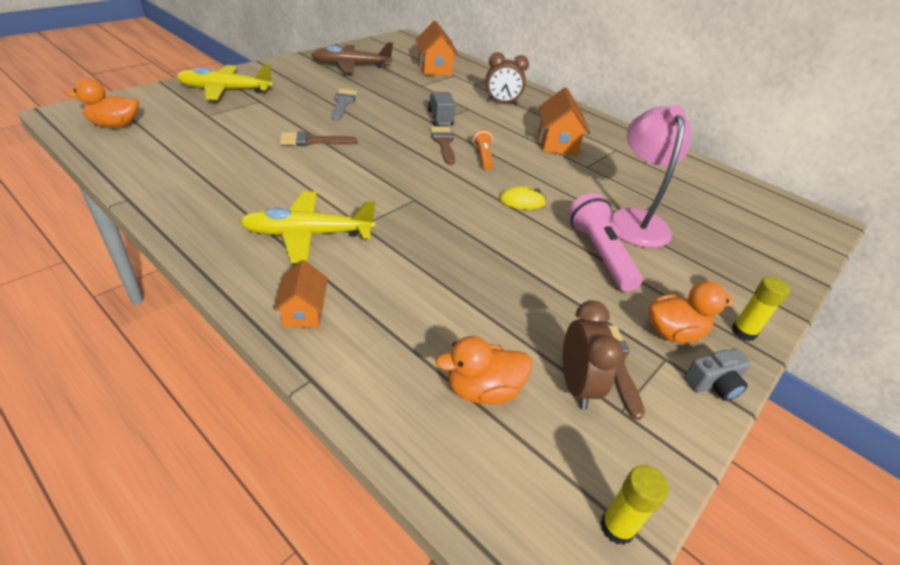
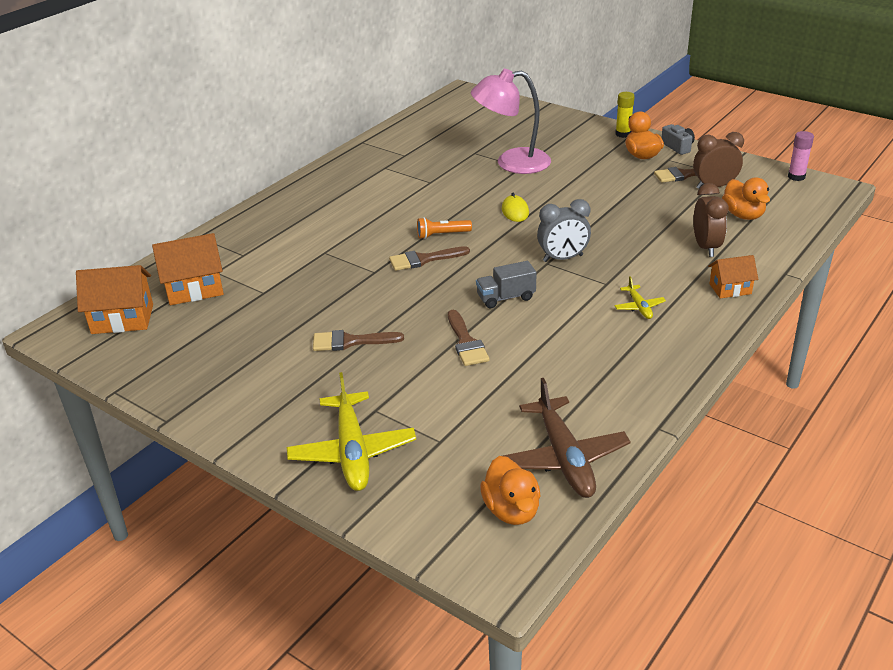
camera: 90 degrees left, 5 degrees down
(308, 234) = (639, 307): yellow plane -> yellow plane, size x0.48
(343, 103) = (350, 342): grey brush -> brown brush
(351, 66) = (210, 360): brown plane -> brown plane (564, 457)
(419, 210) = (563, 258): none -> grey clock
(440, 118) = (360, 268): grey truck -> grey truck (506, 297)
(501, 103) = (296, 232): brown clock -> brown clock (706, 247)
(557, 143) = (387, 197): orange house -> orange house (122, 319)
(599, 254) = (571, 178): pink flashlight -> none
(617, 527) = (796, 177): yellow glue stick -> pink glue stick

